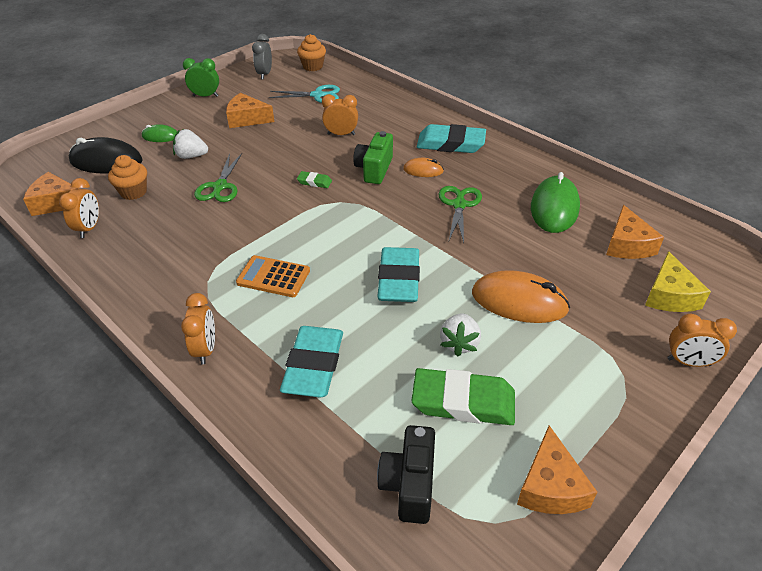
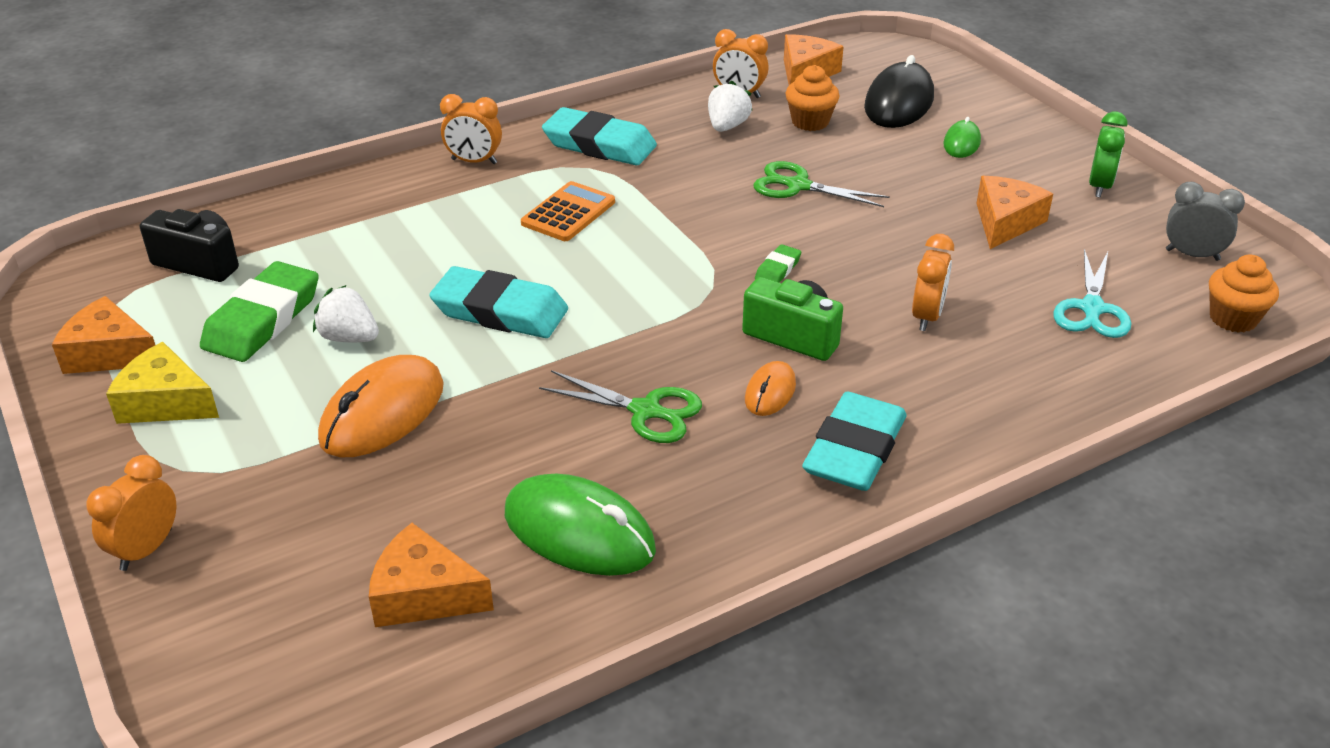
camera: 105 degrees right, 5 degrees down
(191, 156) = (893, 166): white strawberry -> white strawberry (727, 126)
(313, 365) = (398, 225): turquoise eraser -> turquoise eraser (599, 145)
(669, 295) = (275, 594): yellow cheese -> yellow cheese (165, 402)

